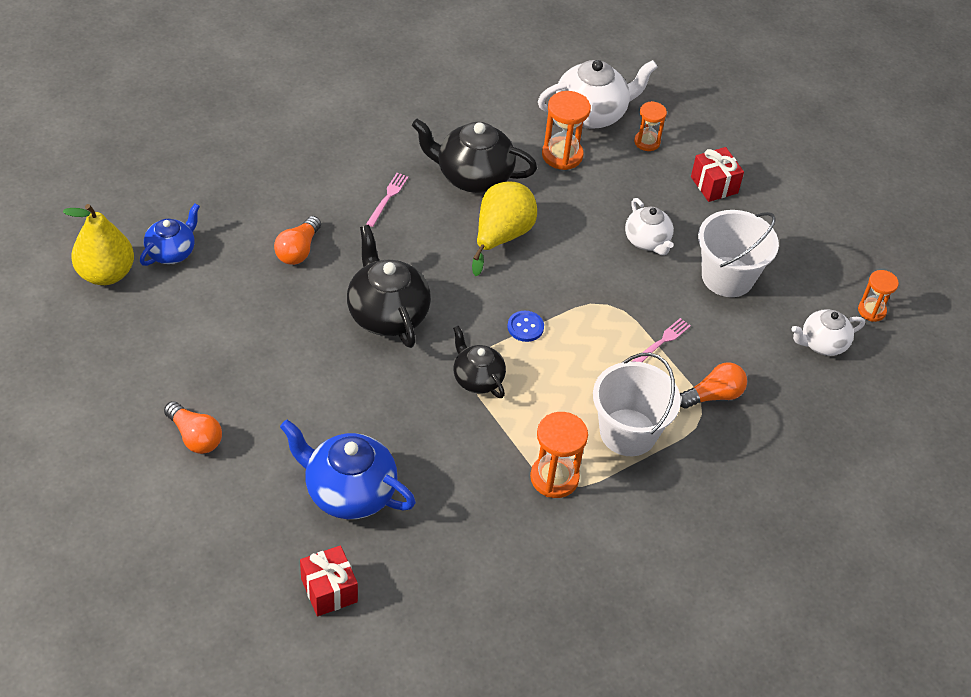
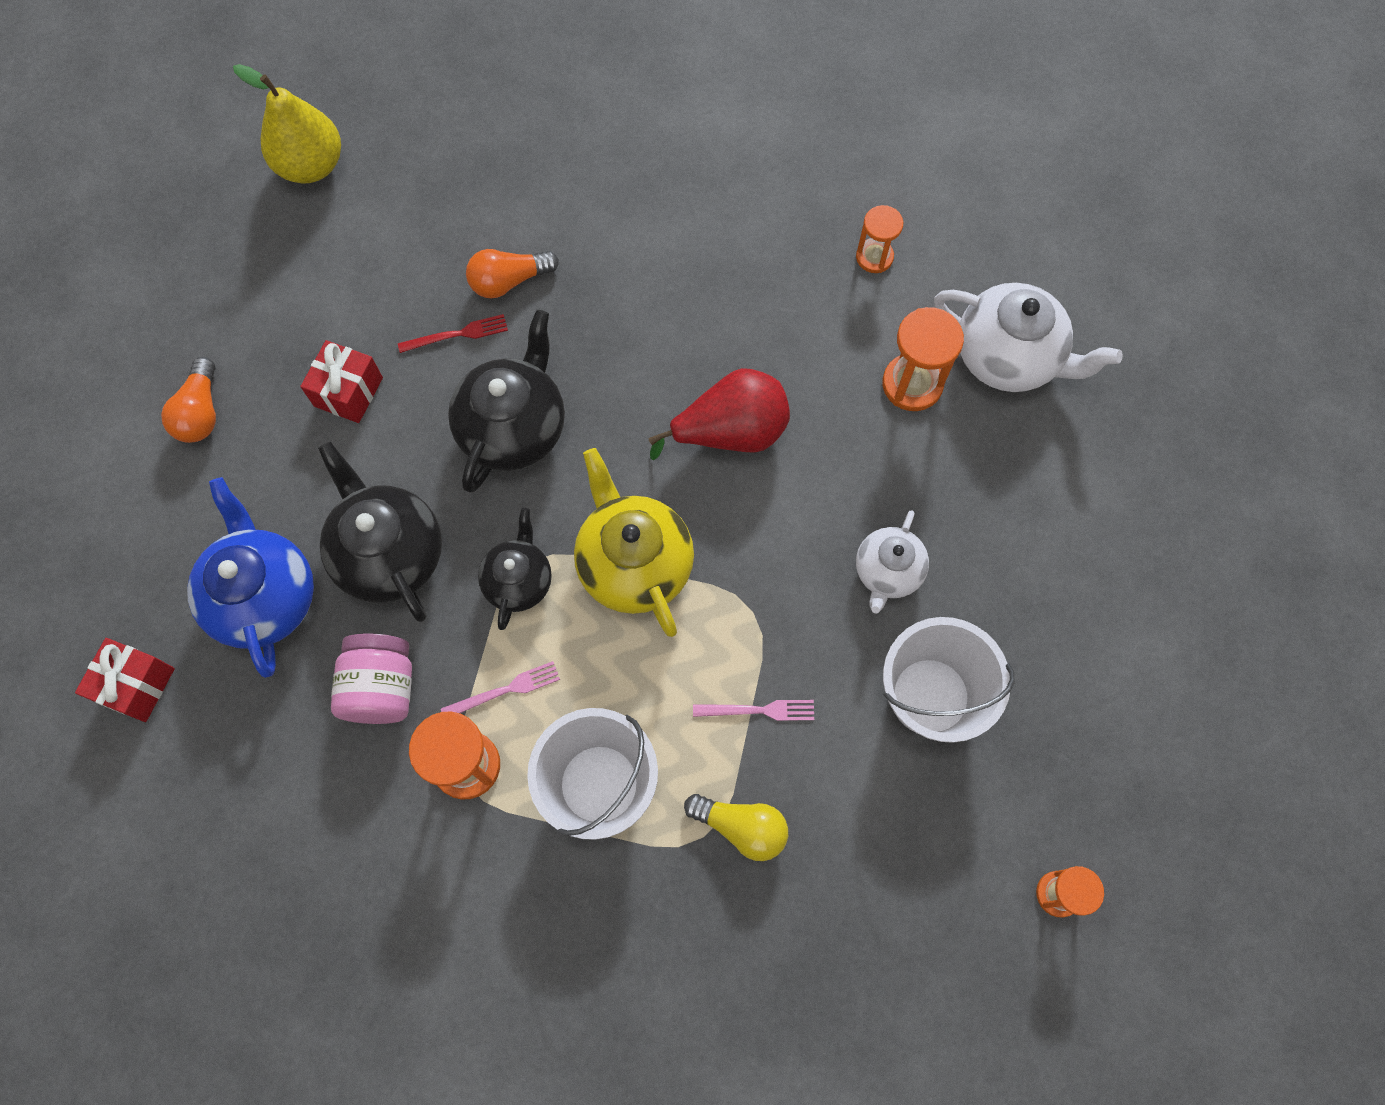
camera: 50 degrees right, 20 degrees up
(172, 252) = (392, 188): blue teapot -> none
(300, 294) = (457, 334): none -> red fork
(387, 198) = (663, 289): pink fork -> pink fork (505, 690)
(467, 481) = (381, 688): none -> pink jar
(473, 176) = (782, 333): black teapot -> black teapot (389, 553)
(501, 236) = (731, 432): yellow pear -> red pear
(525, 327) = (634, 563): blue button -> yellow teapot
(647, 142) = (1033, 445): orange hourglass -> orange hourglass (874, 257)
(713, 395) = (741, 827): orange light bulb -> yellow light bulb
(714, 185) = (1052, 565): red gift -> red gift (348, 392)
(822, 343) = (945, 880): white teapot -> none

